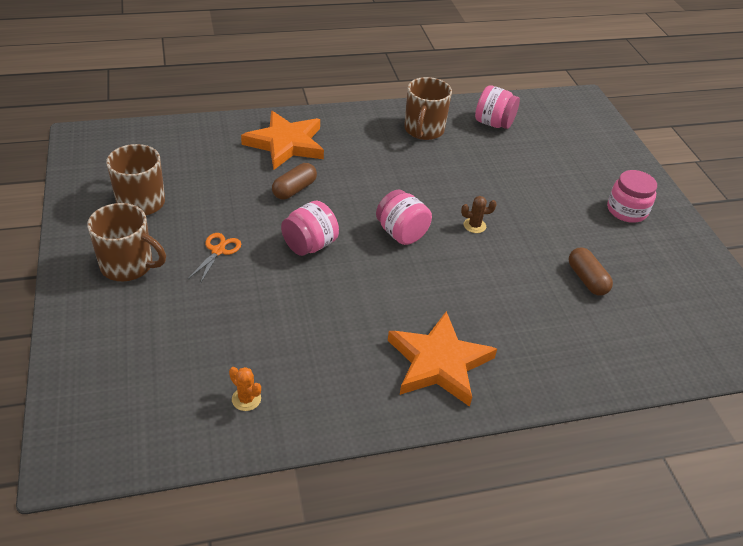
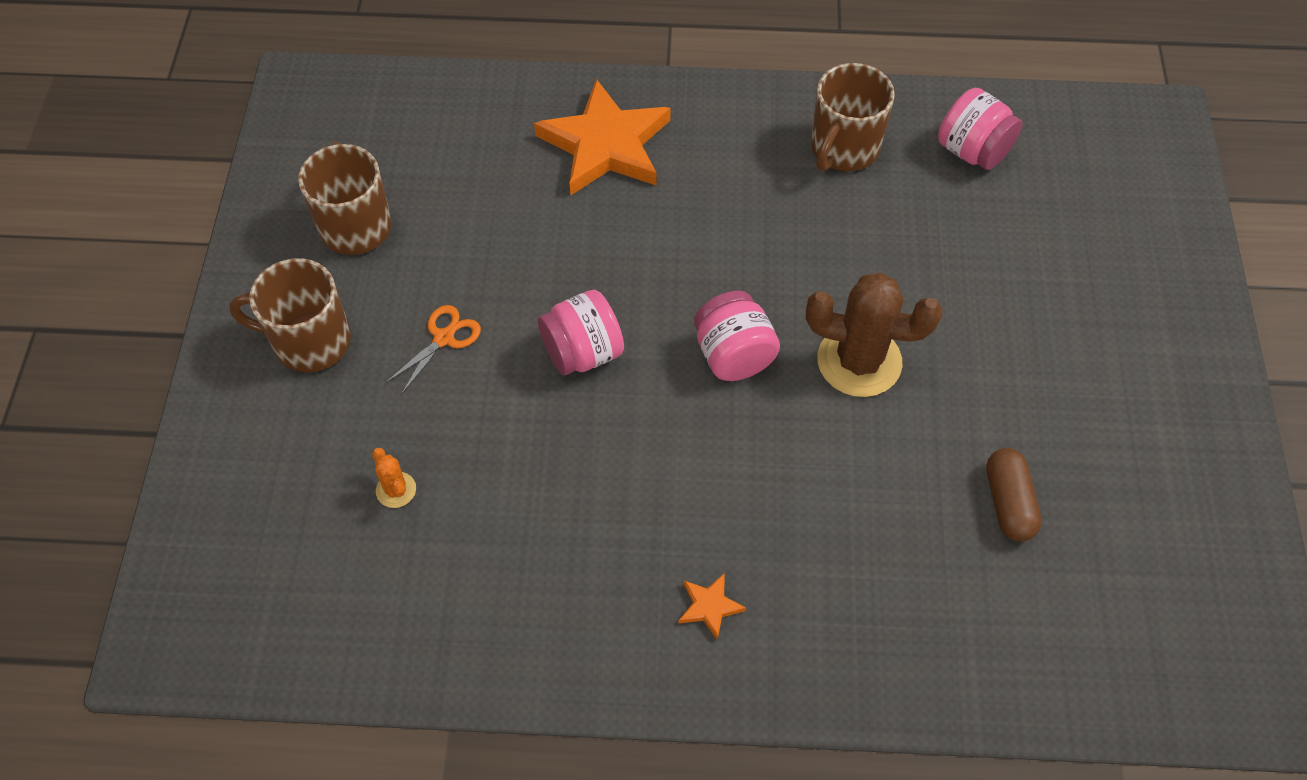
camera: 20 degrees right, 15 degrees up
(128, 265) = (310, 341): brown mug -> brown mug turned 150 degrees clockwise
(246, 399) = (413, 606): orange cactus -> orange cactus (396, 490)
(294, 189) = (592, 240): brown capsule -> none
(439, 363) = (709, 606): orange star -> orange star, size x0.41
(474, 225) = (859, 361): brown cactus -> brown cactus, size x2.23
(626, 210) = (1139, 376): pink jar -> none

